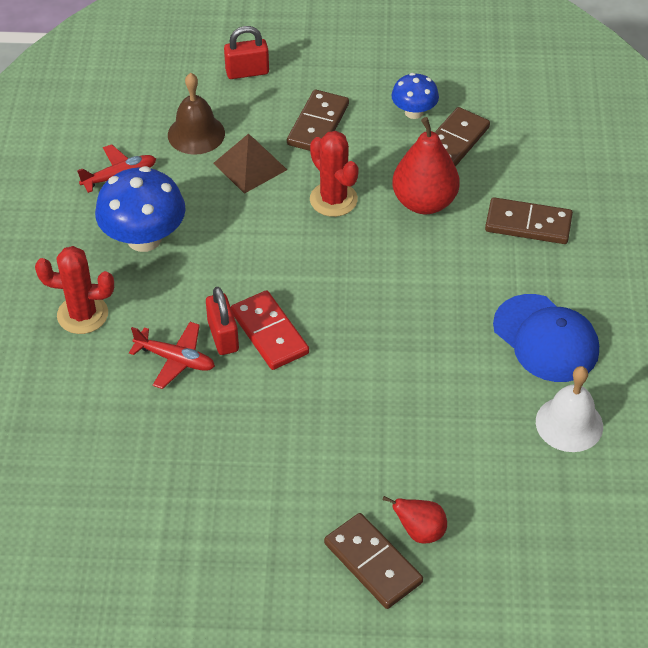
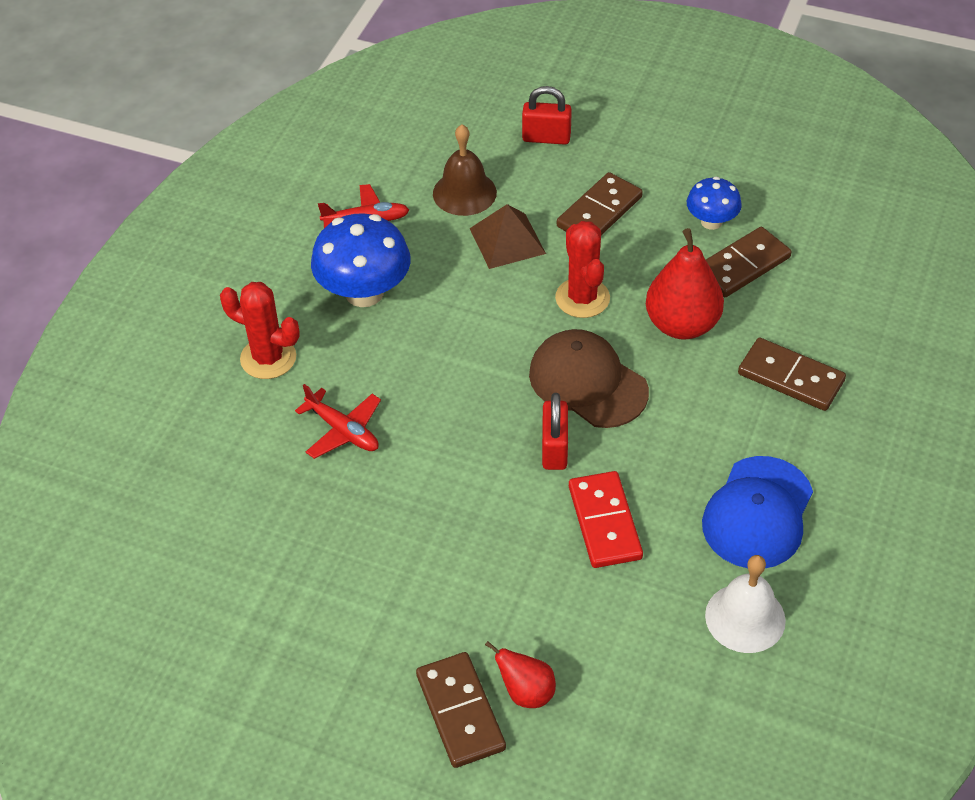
camera: 20 degrees right, 0 degrees up
(223, 336) = (403, 418): red padlock -> red padlock (554, 449)
(269, 333) = (453, 427): red domino -> red domino (605, 522)
(366, 268) = (587, 382): none -> brown cap
(546, 338) = (758, 513): blue cap -> blue cap turned 45 degrees clockwise

